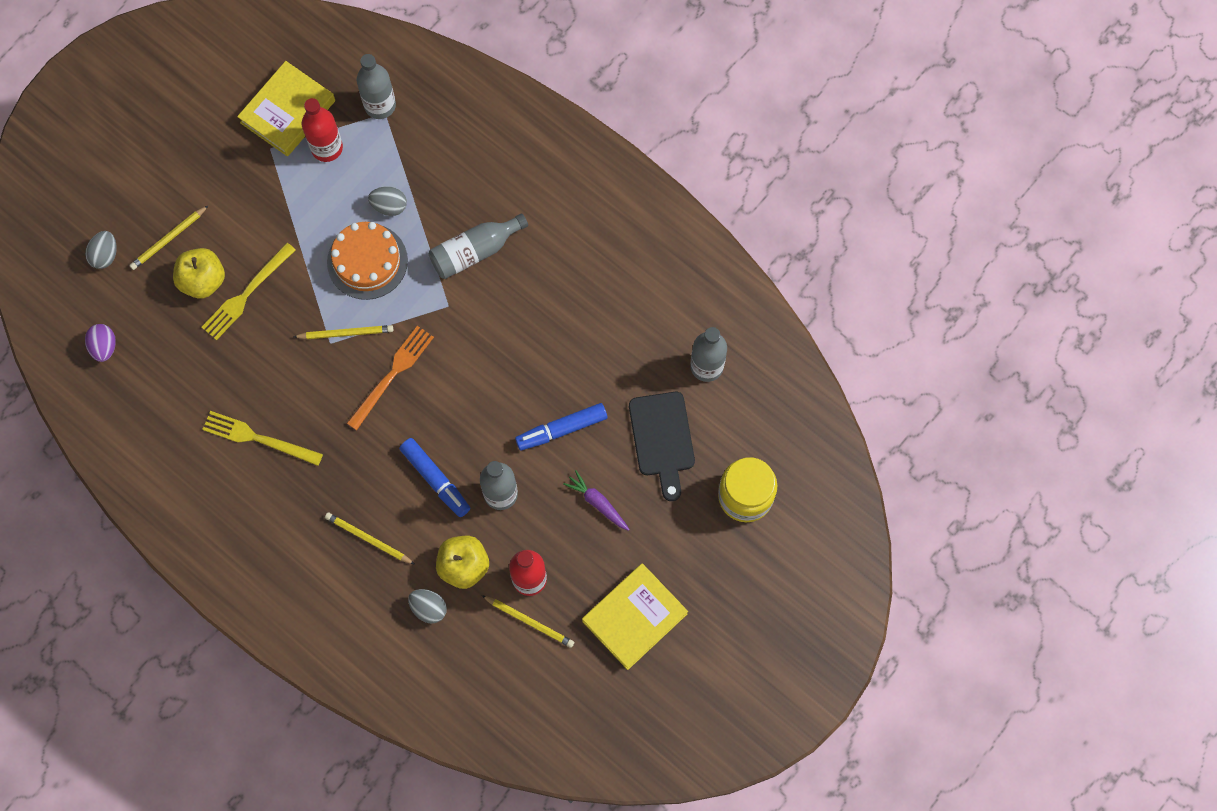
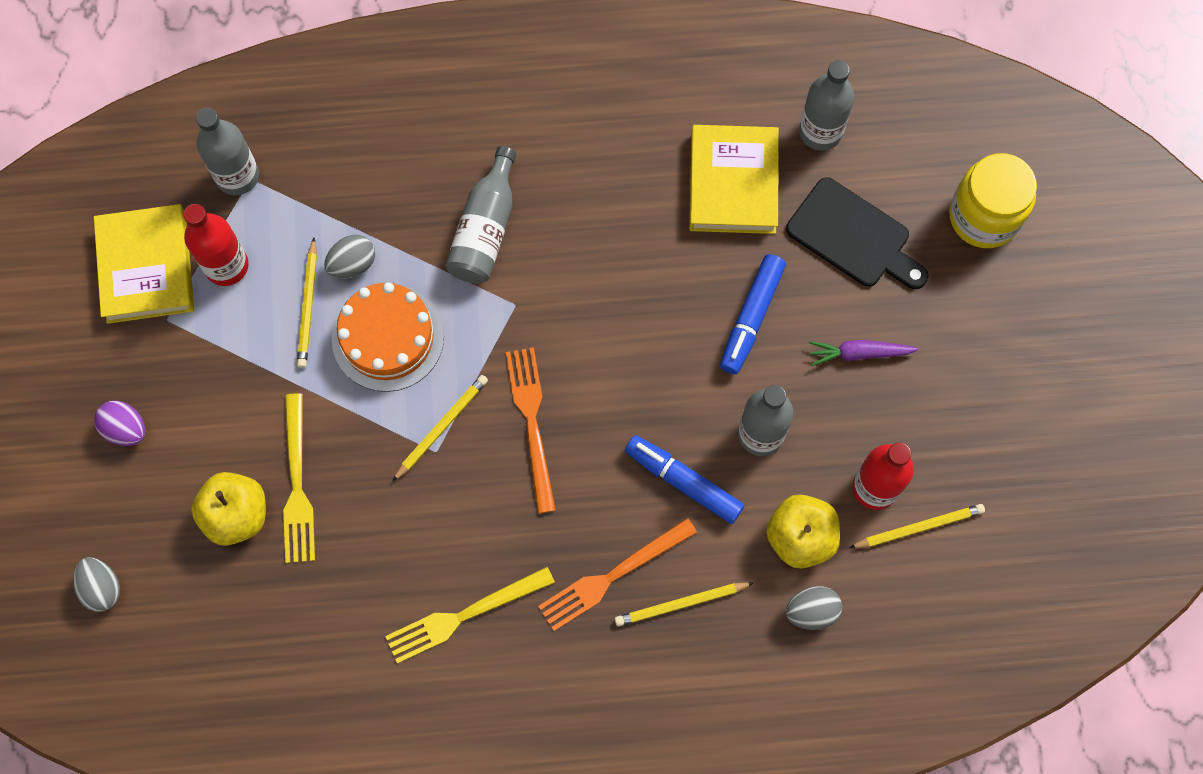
camera: 45 degrees left, 0 degrees up
(104, 347) = (201, 681): purple egg -> purple egg (125, 429)
(169, 239) = (154, 508): yellow pencil -> yellow pencil (308, 306)
(350, 491) = (613, 575): none -> orange fork
(435, 479) = (683, 482): blue marker -> blue marker turned 150 degrees counterclockwise
(634, 617) = (1008, 426): yellow book -> yellow book (733, 183)

